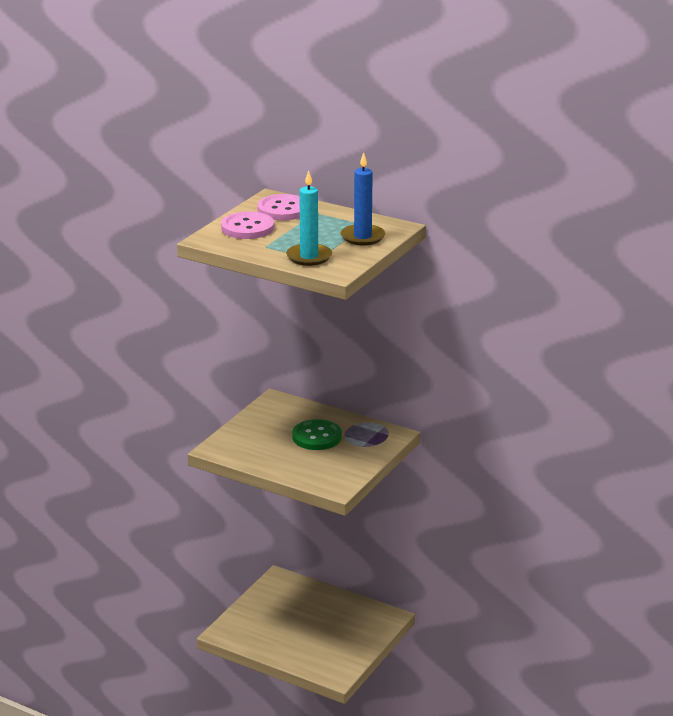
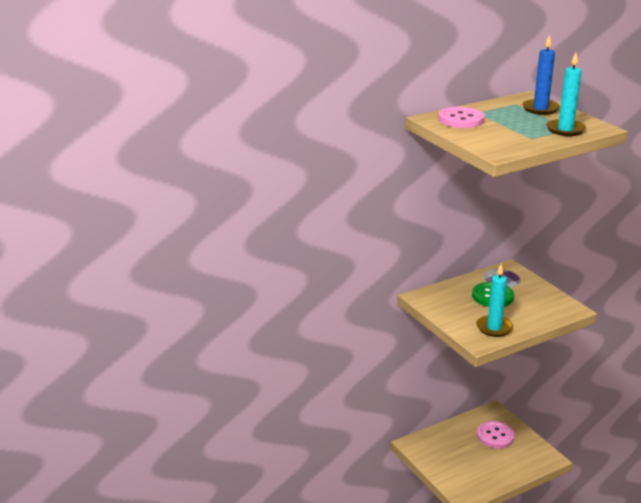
camera: 60 degrees left, 0 degrees up
(247, 228) = (487, 136): pink button -> pink button (495, 436)
(251, 450) = (494, 328): none -> turquoise candle

